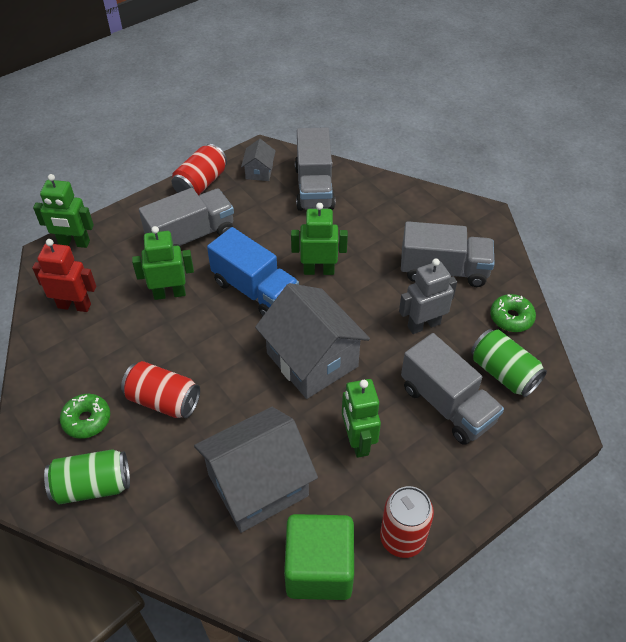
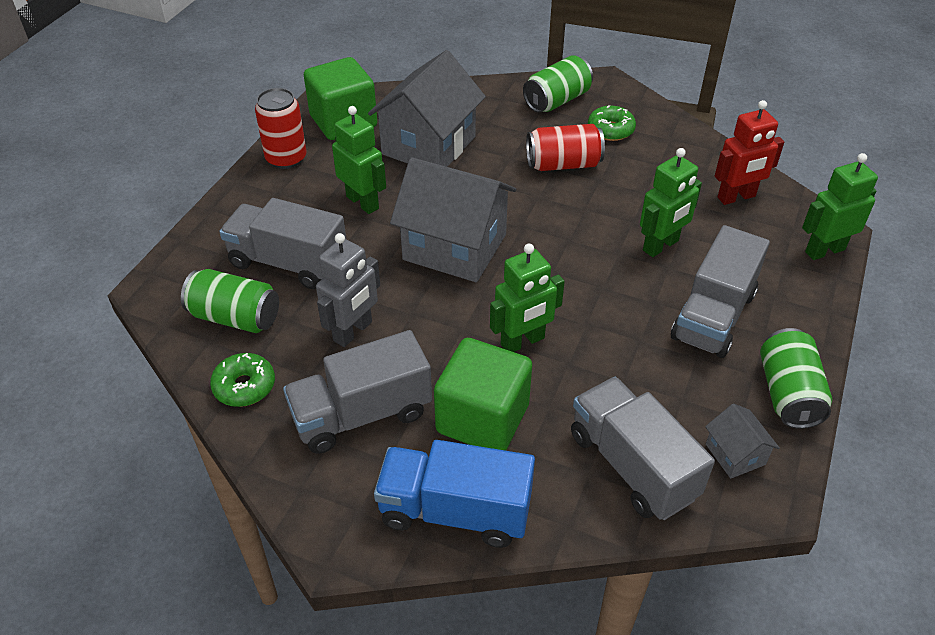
camera: 150 degrees right, 5 degrees down
(201, 183) = (788, 393): red can -> green can
(255, 290) = (575, 287): blue truck -> blue truck (455, 511)
(375, 239) = (482, 418): none -> green cube

